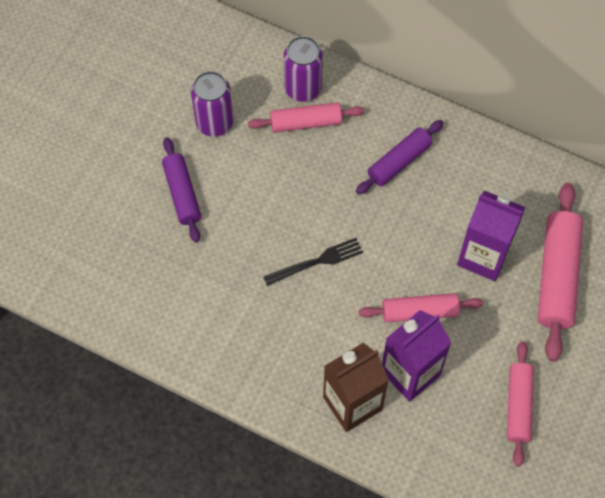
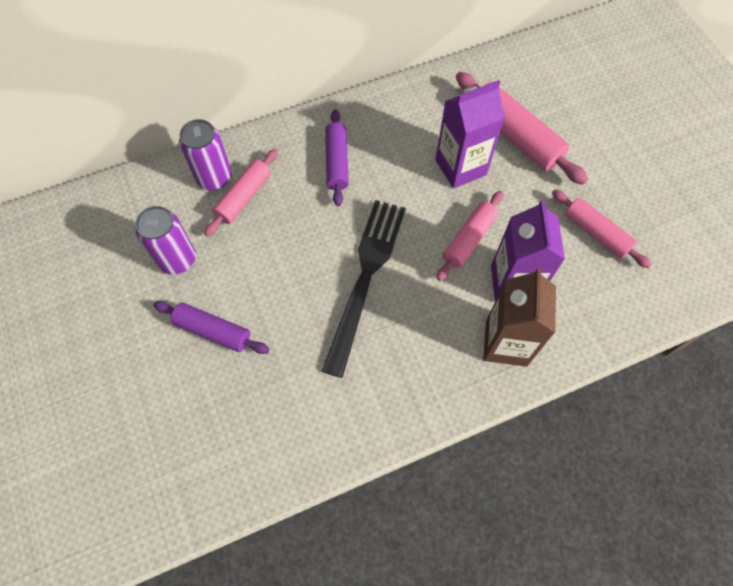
camera: 50 degrees left, 0 degrees up
(317, 262) = (365, 277): black fork -> black fork, size x1.89

